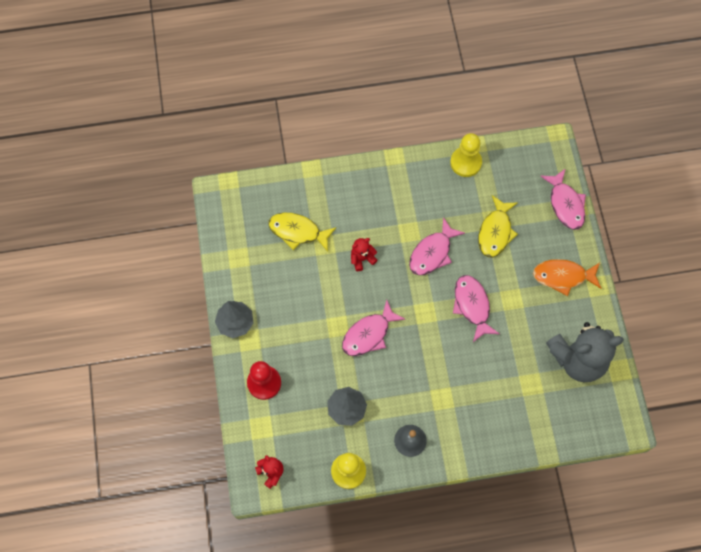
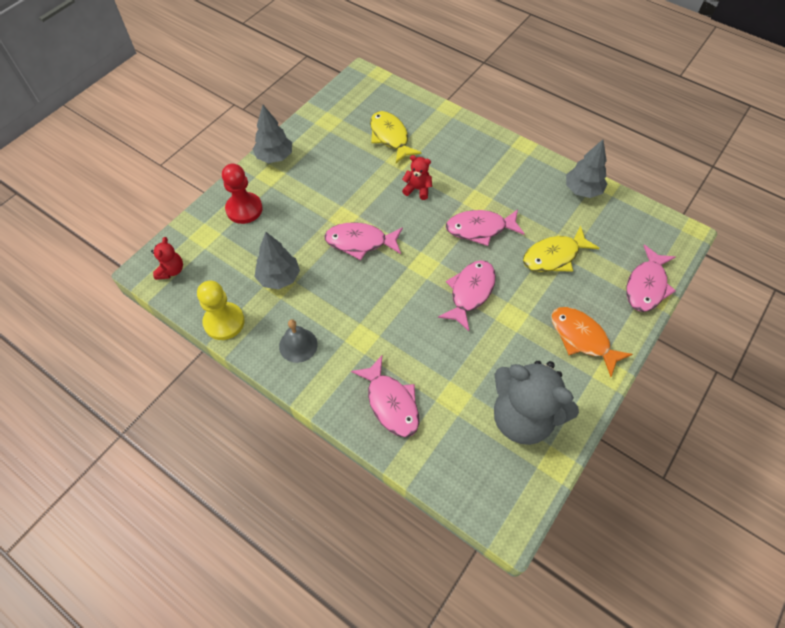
camera: 45 degrees right, 10 degrees down
(465, 162) = (582, 190): yellow pawn -> grey tree
(501, 422) = (391, 403): none -> pink fish

